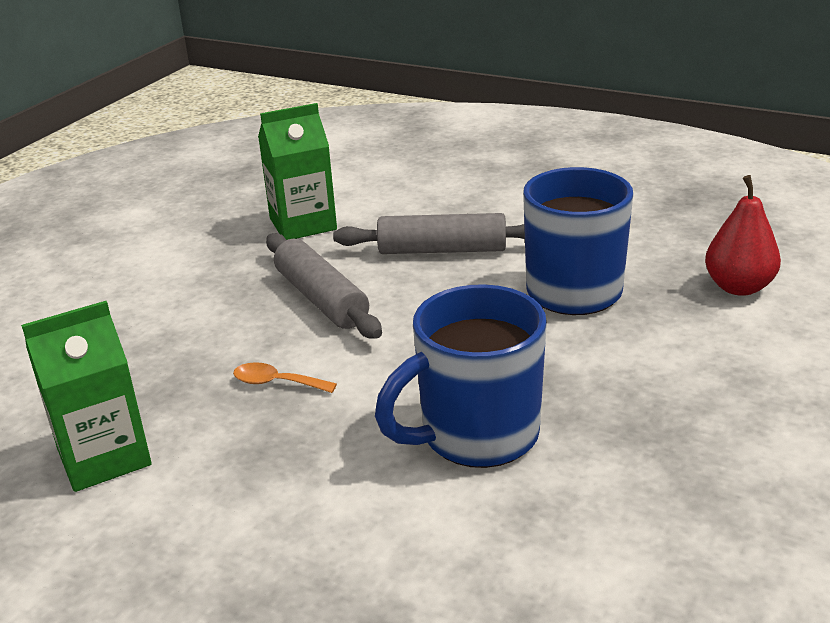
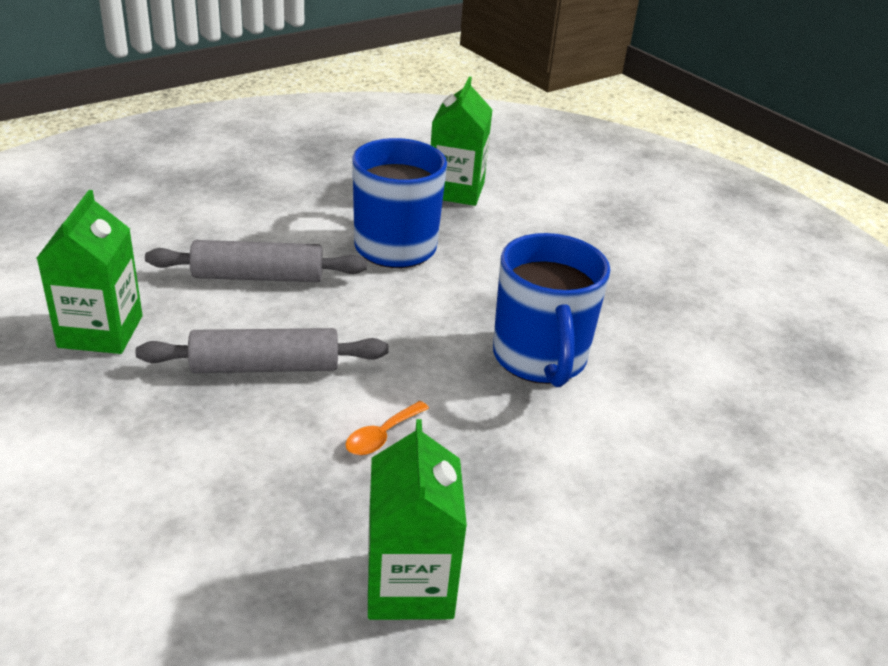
camera: 70 degrees left, 5 degrees up
(442, 250) = (258, 276): grey rolling pin -> grey rolling pin turned 60 degrees clockwise
(738, 287) = (456, 190): red pear -> green carton

